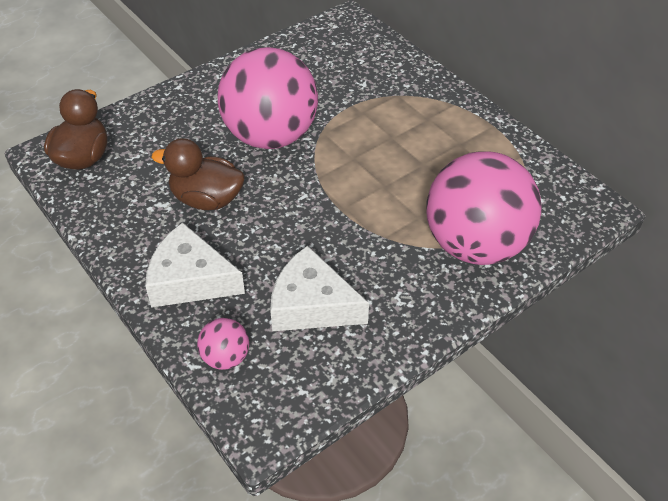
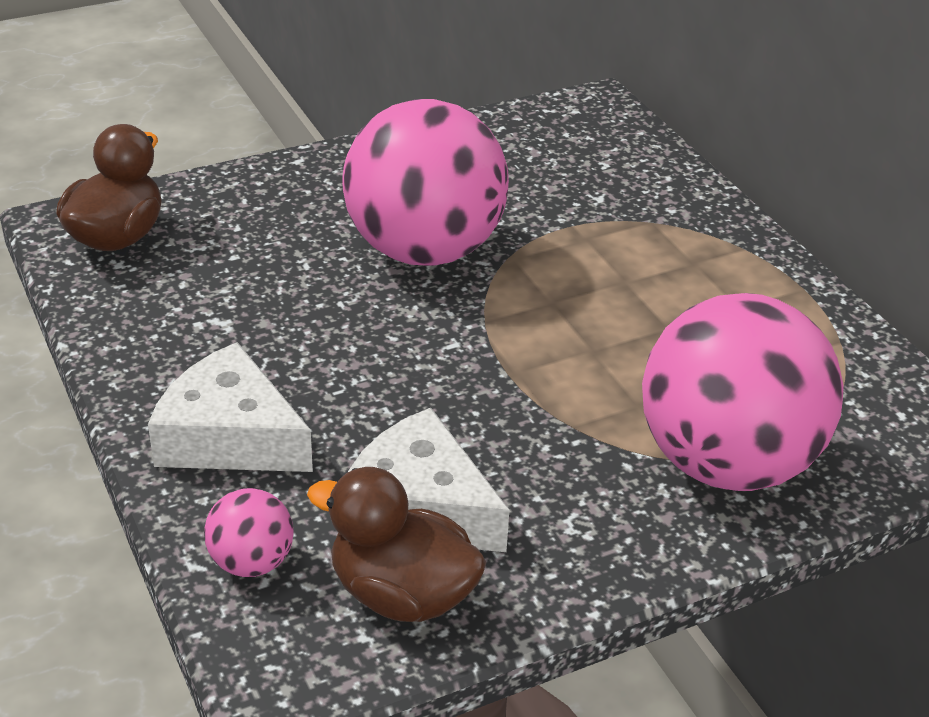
camera: 10 degrees right, 10 degrees down
(207, 199) = (293, 325): brown duck -> brown duck (401, 594)

